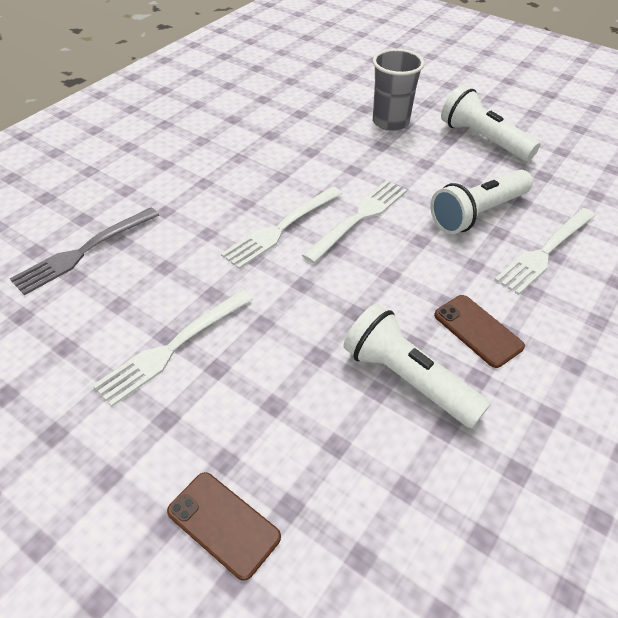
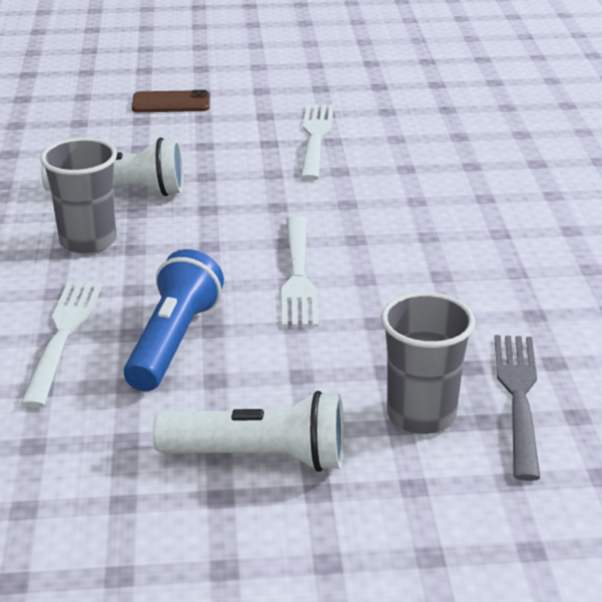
camera: 140 degrees right, 15 degrees down
(83, 252) = (484, 148): grey fork -> grey fork (518, 397)
(281, 229) = (358, 232): white fork -> none
(478, 214) = (173, 342): white flashlight -> blue flashlight
(478, 330) = (88, 241): brown phone -> grey cup

